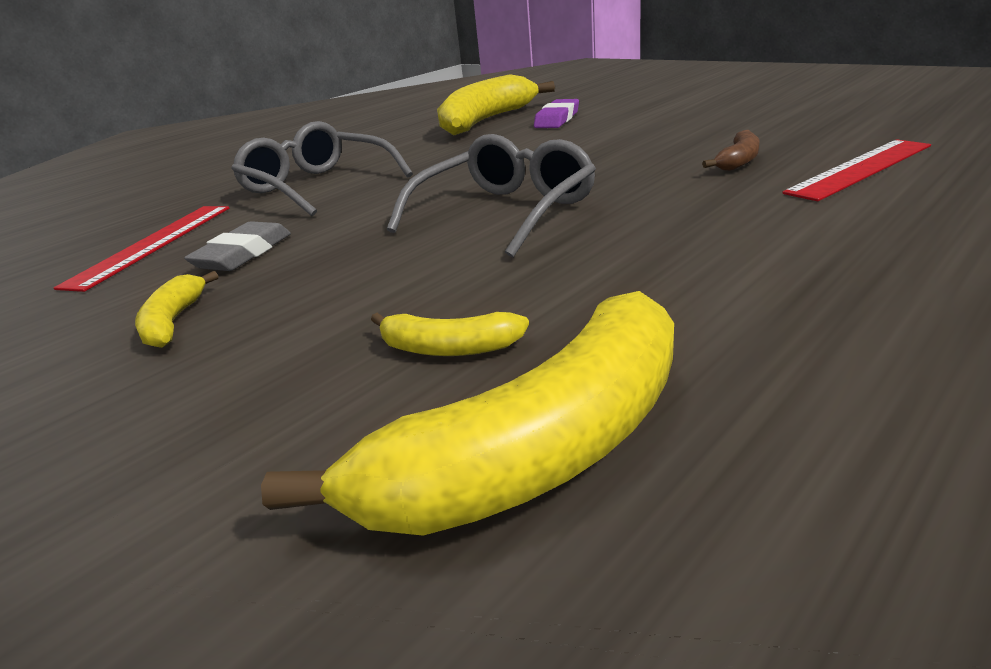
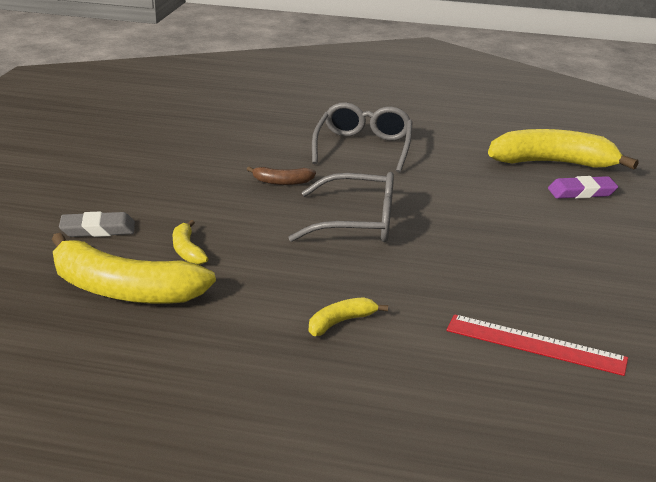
camera: 55 degrees right, 0 degrees up
(152, 244) = (251, 135): red ruler -> none
(174, 322) = (177, 177): yellow banana -> yellow banana (341, 322)
(243, 254) = (254, 164): grey eraser -> grey eraser (98, 230)
(738, 161) = (519, 290): brown banana -> brown banana (282, 182)

